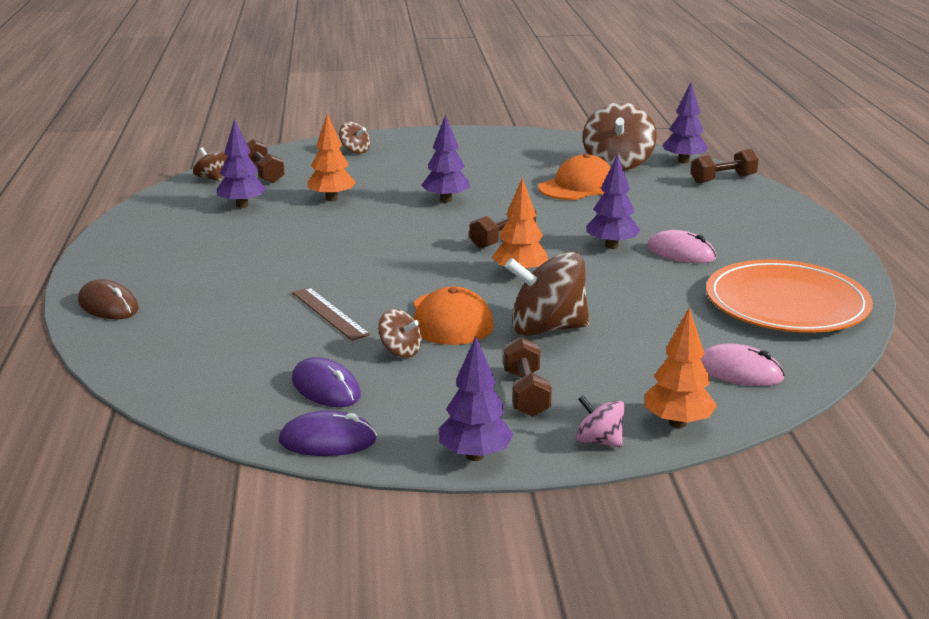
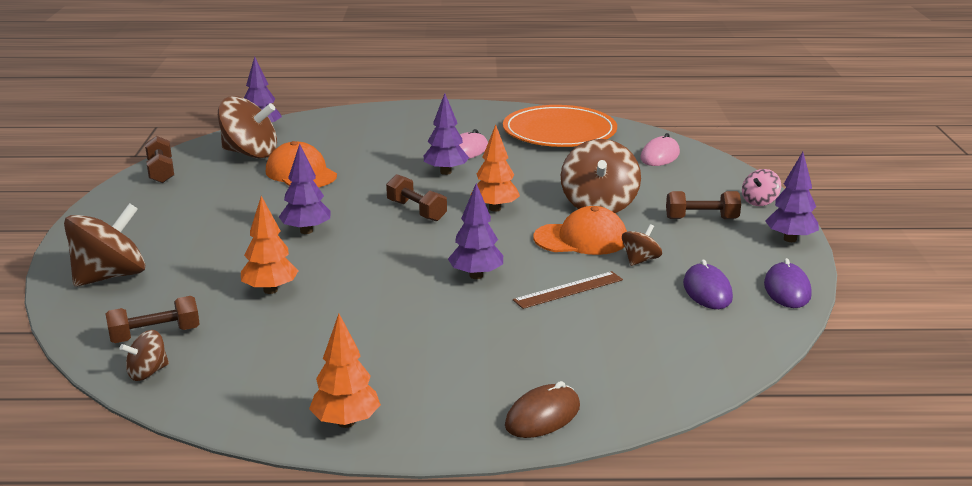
camera: 85 degrees left, 0 degrees up
(242, 205) = (264, 345): purple tree -> purple tree (476, 275)
(326, 388) = (707, 291): purple mouse -> purple mouse turned 60 degrees counterclockwise
(355, 151) = (110, 276): brown spinning top -> brown spinning top, size x1.98
(677, 423) = (730, 178): orange tree -> orange tree (346, 422)
(723, 179) = (314, 122): brown dumbbell -> brown dumbbell (161, 172)

